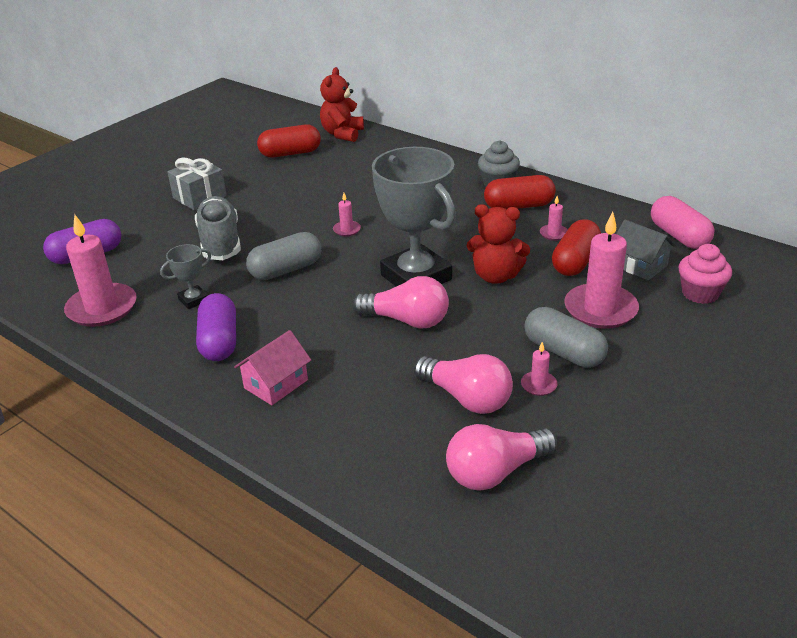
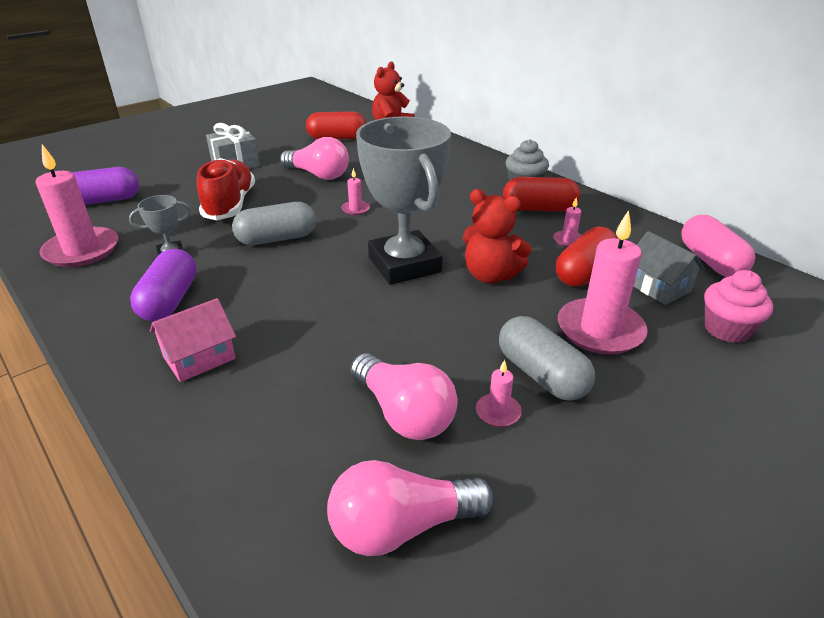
camera: 10 degrees right, 0 degrees up
(220, 242) = (230, 205): grey shoe -> red shoe
(407, 320) = (375, 309): pink light bulb -> pink light bulb (318, 175)

